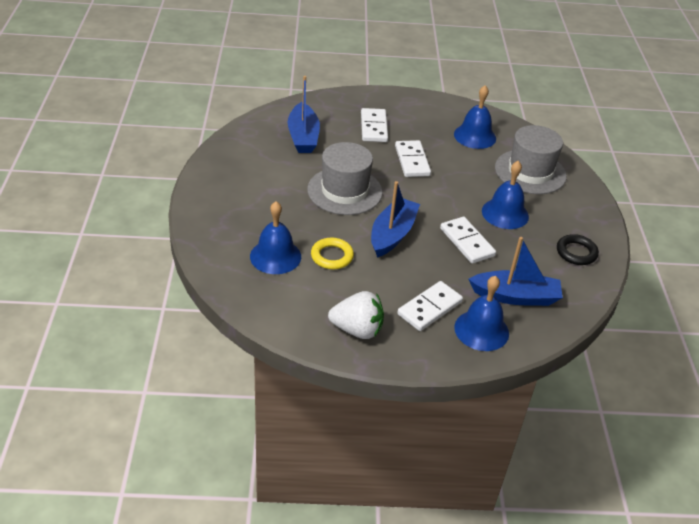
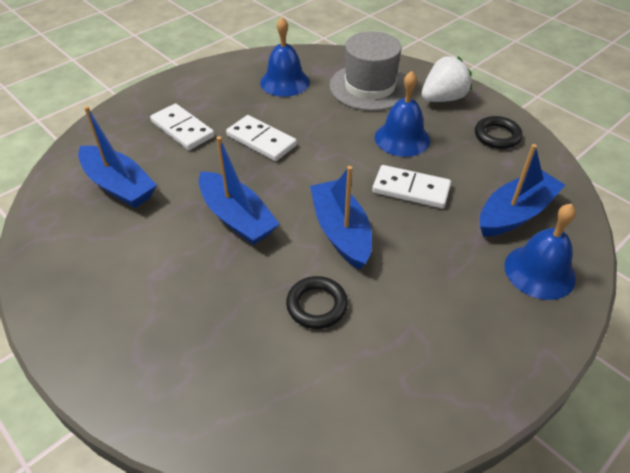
camera: 40 degrees left, 5 degrees up
(275, 256) = (258, 357): blue bell -> none
(332, 256) = (316, 305): yellow ring -> black ring
(344, 191) = (237, 217): grey hat -> blue boat
(357, 330) = (449, 374): white strawberry -> white strawberry (443, 98)
(429, 308) = (473, 286): white domino -> none

